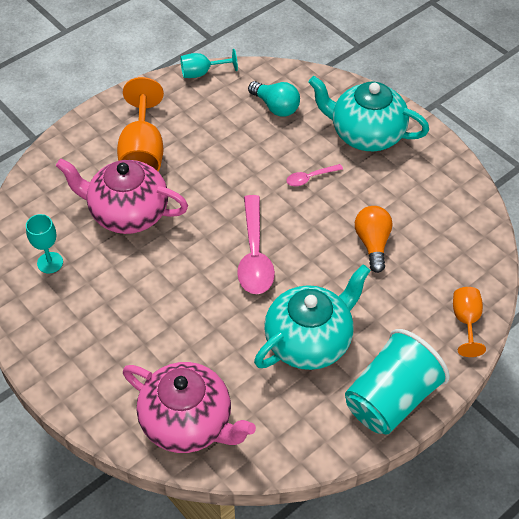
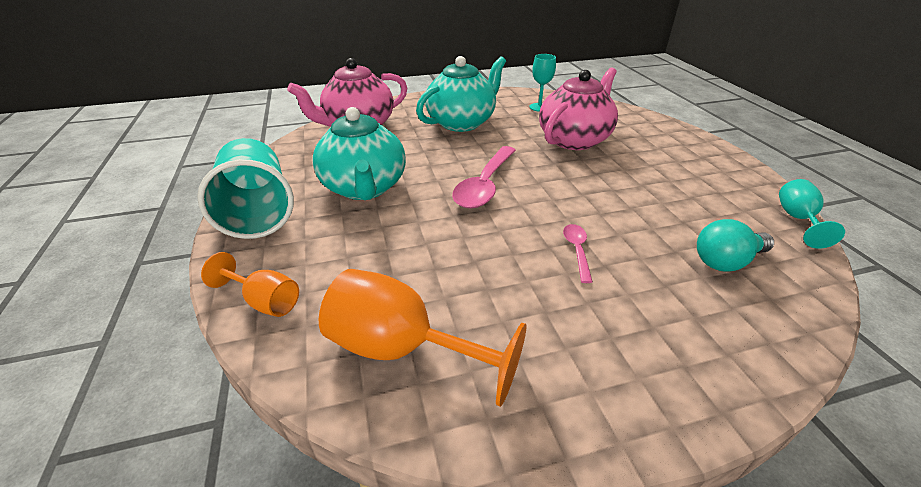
camera: 115 degrees right, 15 degrees down
(143, 152) = (653, 159): orange goblet -> orange goblet (402, 349)
(254, 255) = (485, 185): pink spoon -> pink spoon turned 90 degrees counterclockwise
(366, 134) = (653, 336): turquoise teapot -> turquoise teapot (462, 122)
(372, 243) = (441, 266): orange light bulb -> none

